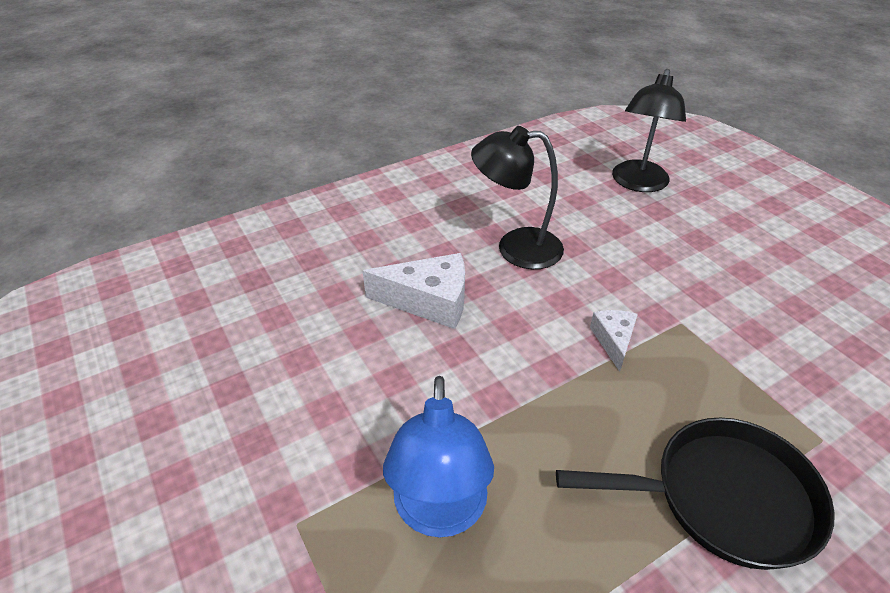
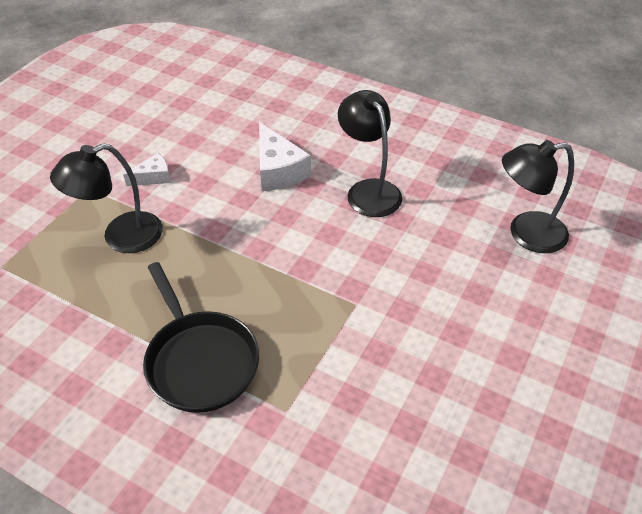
camera: 60 degrees right, 5 degrees up
(440, 513) = (121, 237): blue lamp -> black lamp
(613, 341) = (307, 271): white cheese -> white cheese (153, 177)

